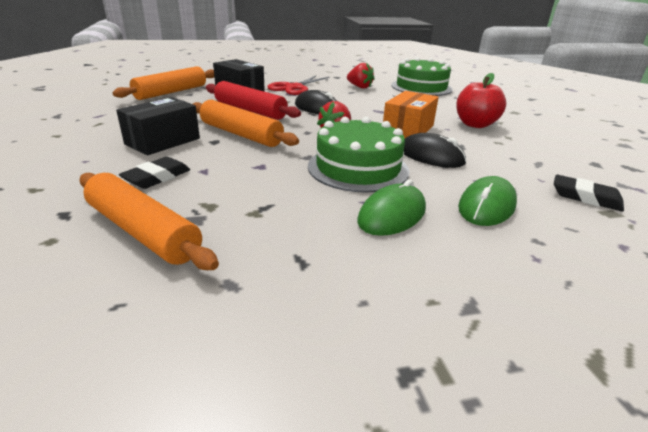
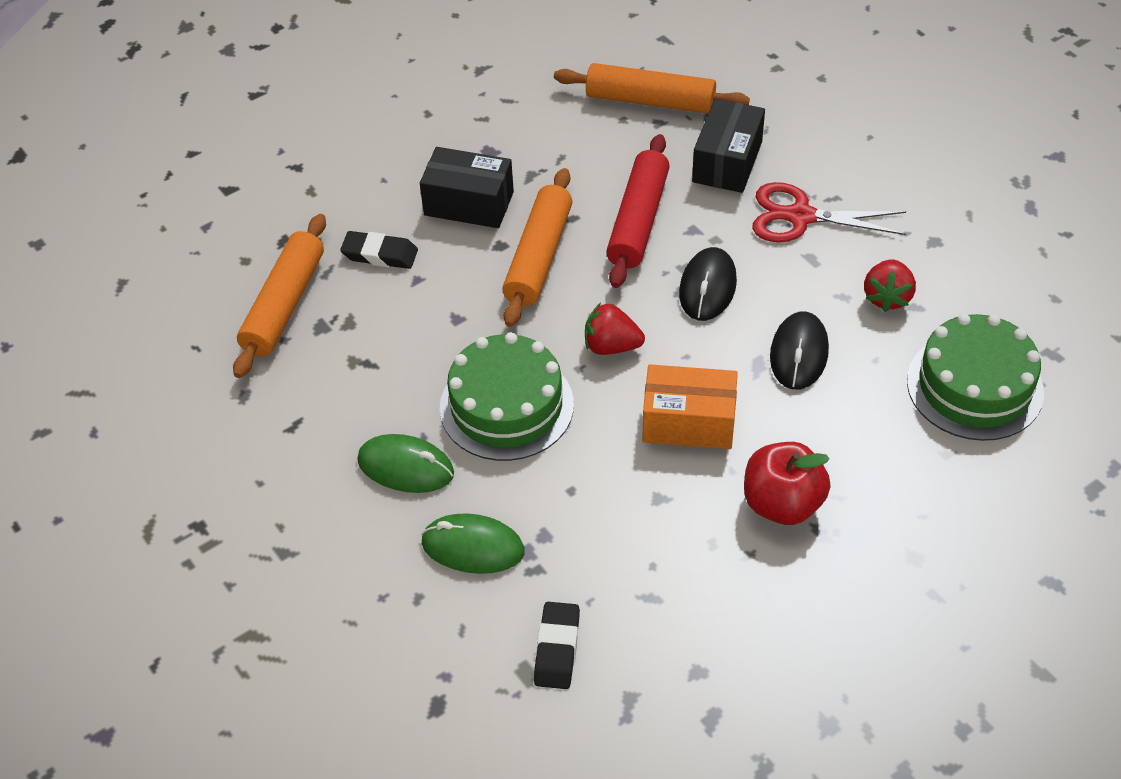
camera: 70 degrees right, 20 degrees up
(431, 156) = (594, 470): black mouse -> black mouse (799, 354)

